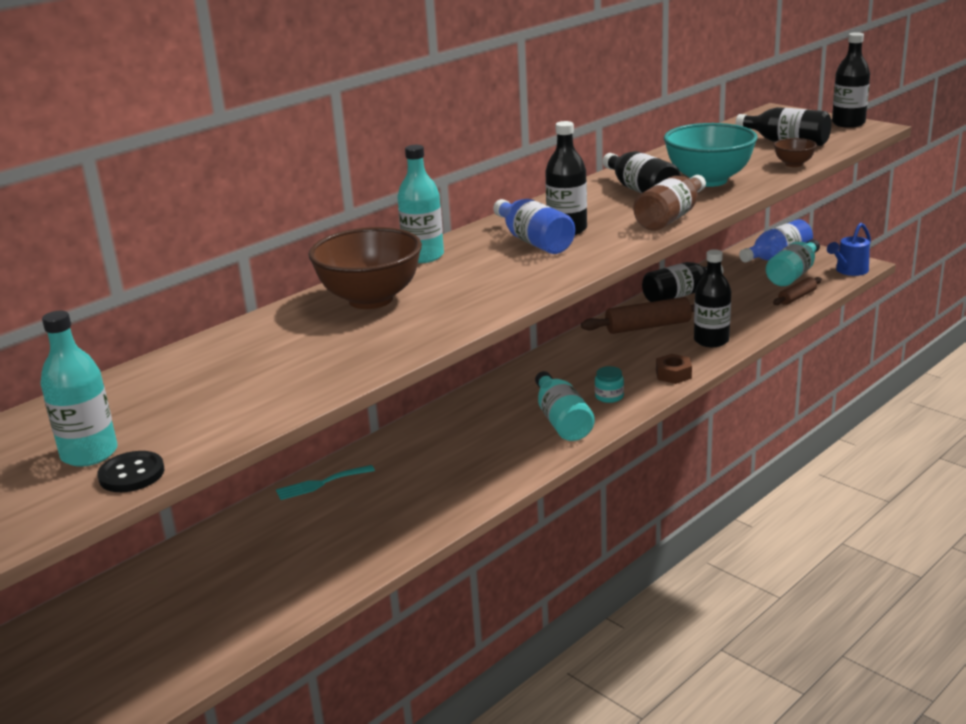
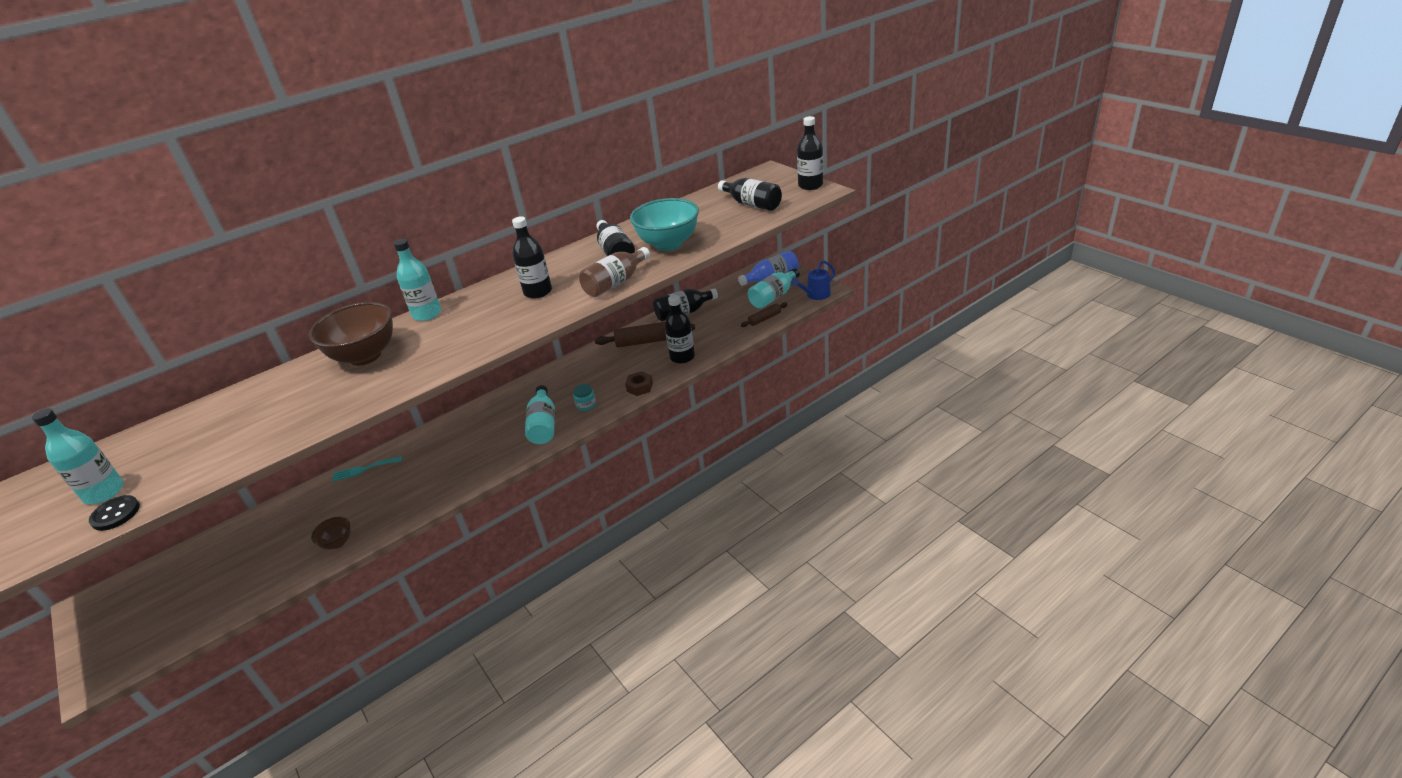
camera: 10 degrees right, 10 degrees up
(534, 241) = (508, 303): blue bottle -> none
(793, 164) = (740, 229): brown bowl -> brown bowl (337, 543)

